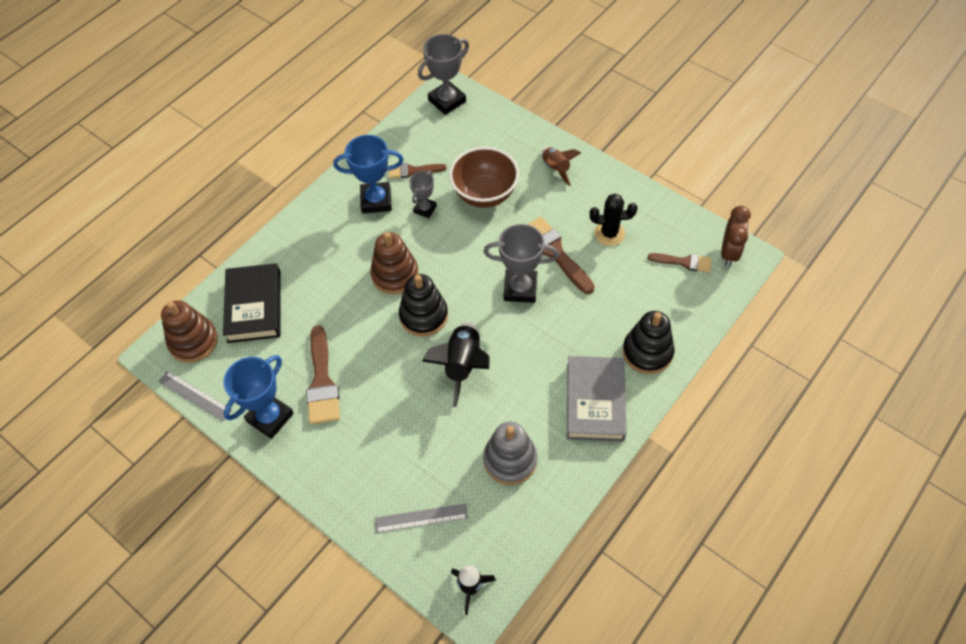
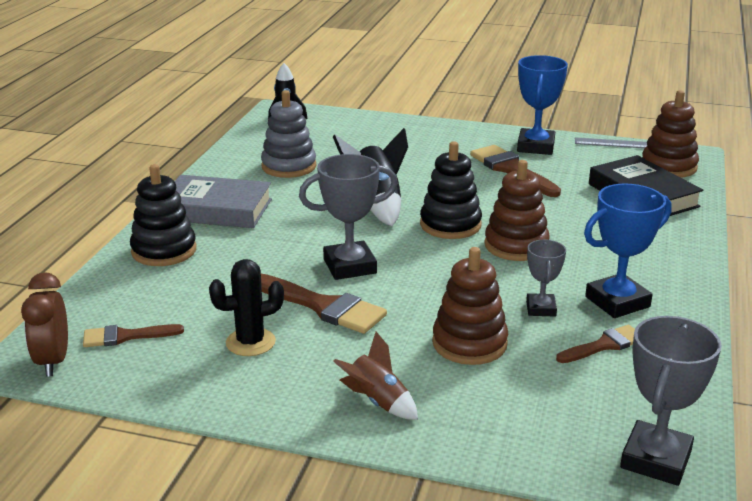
camera: 155 degrees right, 30 degrees down
(421, 518) = (350, 132): grey ruler -> none
(484, 194) = (469, 343): brown bowl -> brown stacking toy
(595, 401) = (216, 209): grey book -> grey book turned 60 degrees counterclockwise

